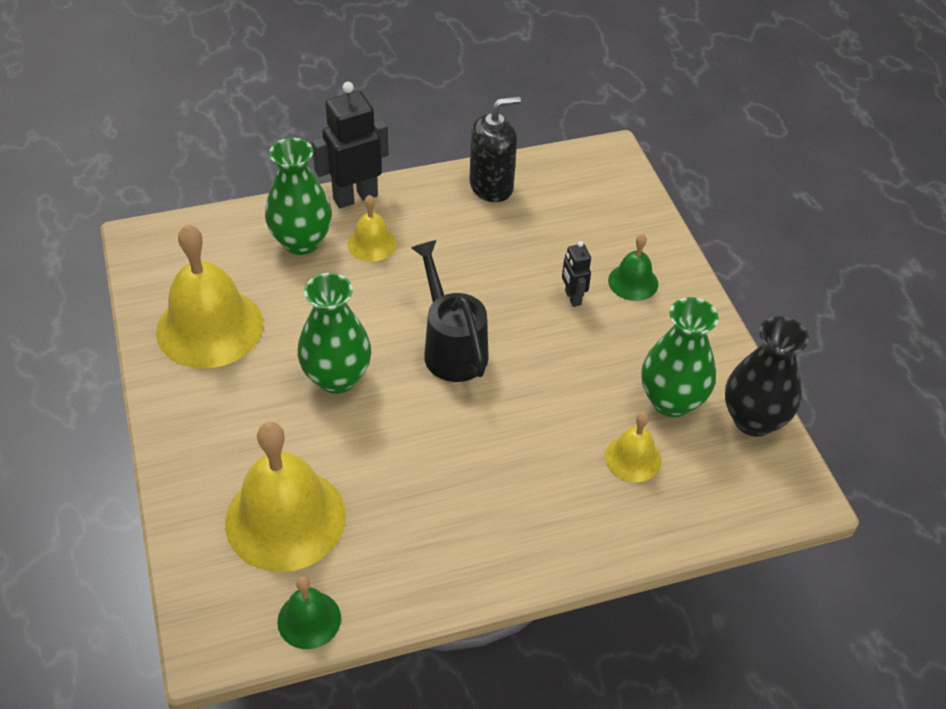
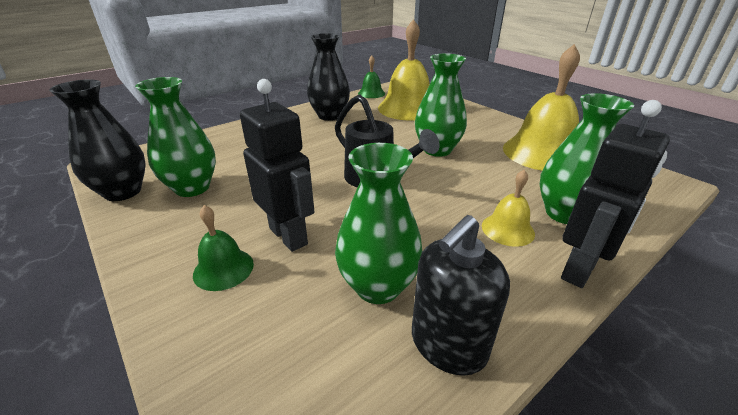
camera: 160 degrees right, 15 degrees down
(441, 538) = (330, 116): none -> black vase
(515, 232) = (378, 286): none -> green vase
(572, 298) = (289, 236): black robot -> black robot, size x1.92
(633, 458) = (225, 157): yellow bell -> none

